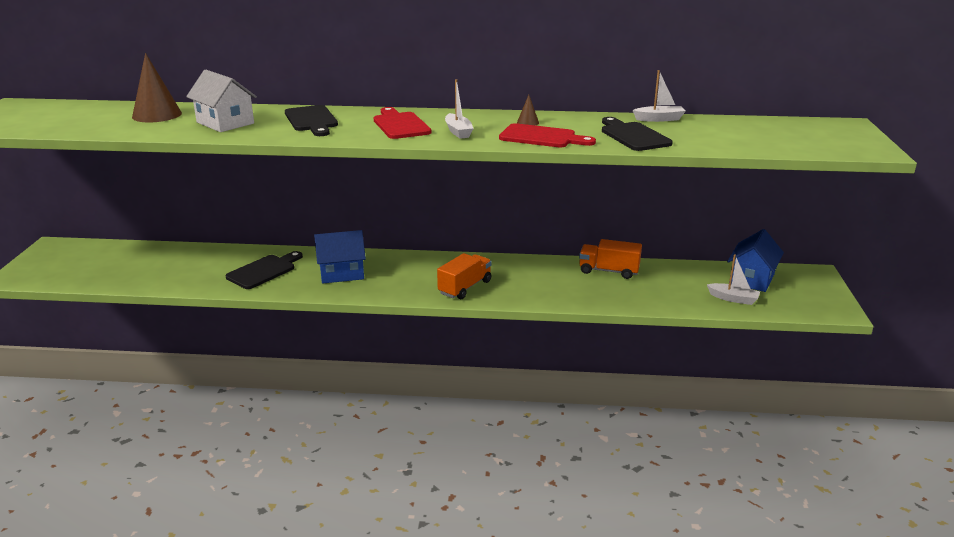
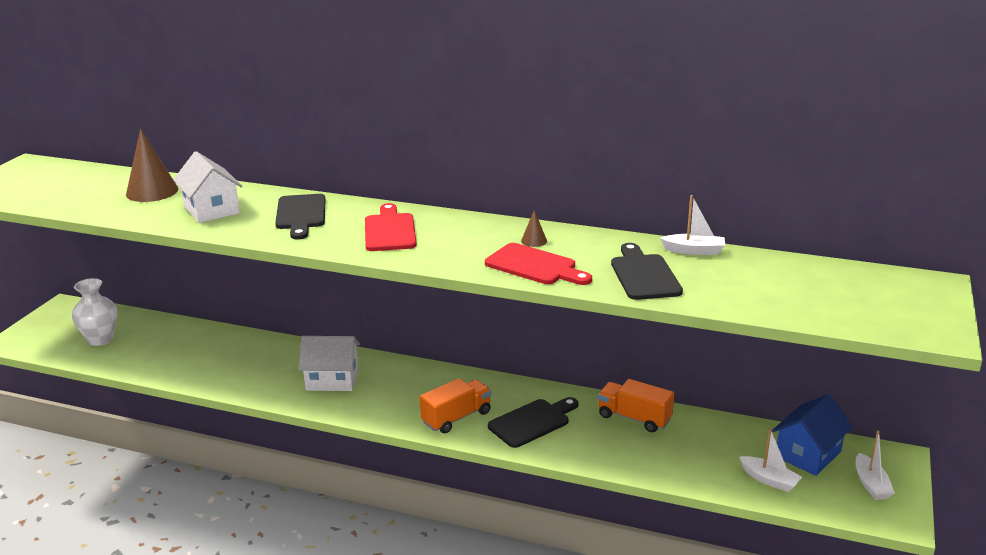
camera: 15 degrees right, 0 degrees up
(104, 267) = (100, 339): none -> white vase
(264, 271) = (253, 366): black cutting board -> black cutting board (532, 422)
(342, 273) = (332, 379): blue house -> white house
(458, 132) = (446, 248): white boat -> white boat (871, 484)

